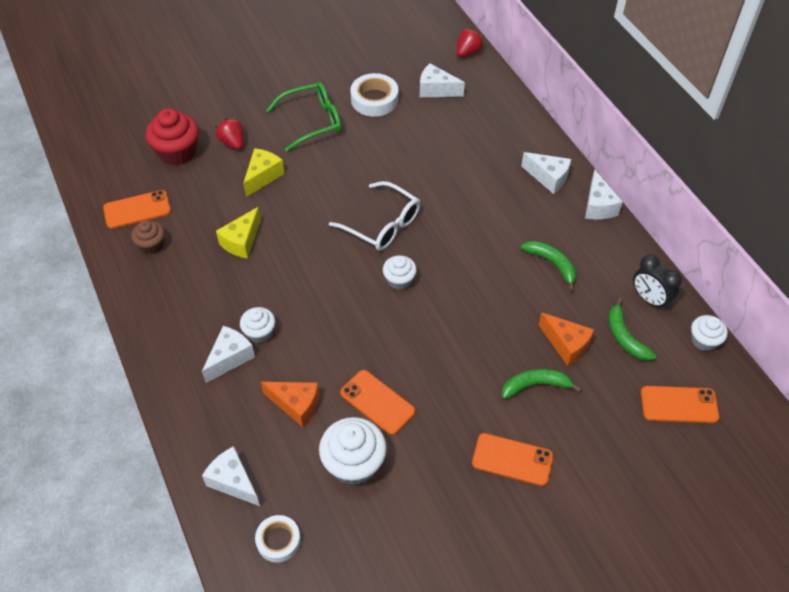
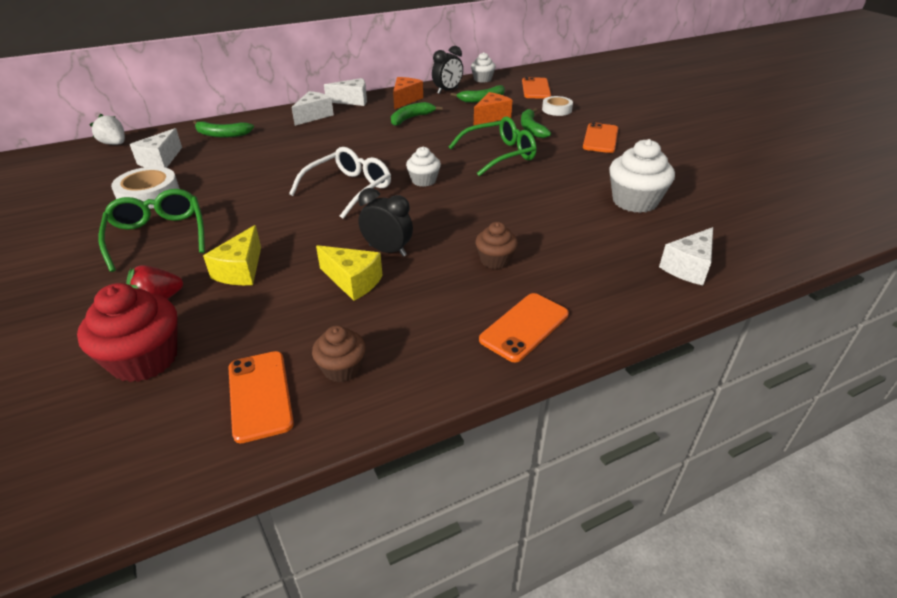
camera: 90 degrees left, 15 degrees down
(230, 358) = (534, 279): white cheese -> none
(259, 332) = (495, 260): white cupcake -> brown cupcake
(263, 176) = (241, 270): yellow cheese -> yellow cheese turned 105 degrees counterclockwise
(278, 540) = (733, 237): white tape -> white tape (556, 109)
(280, 259) = (387, 250): none -> black clock
(296, 405) = (583, 233): orange cheese -> orange cheese (405, 100)
(377, 402) = (566, 191): orange phone -> orange phone (524, 327)
(460, 347) = (499, 154): none -> green glasses
(468, 52) = (114, 144): red strawberry -> white strawberry
(493, 117) = (222, 134): none -> green banana

